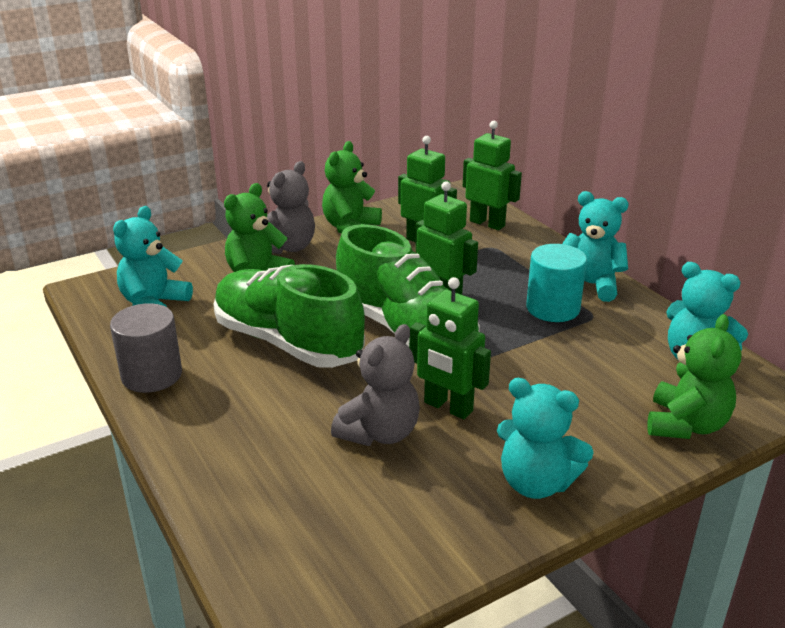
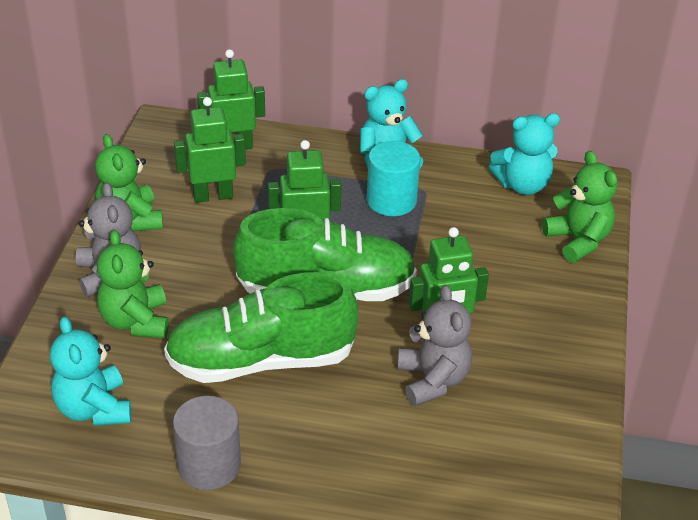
camera: 50 degrees left, 10 degrees up
(536, 483) = (560, 342): turquoise teddy bear -> none

